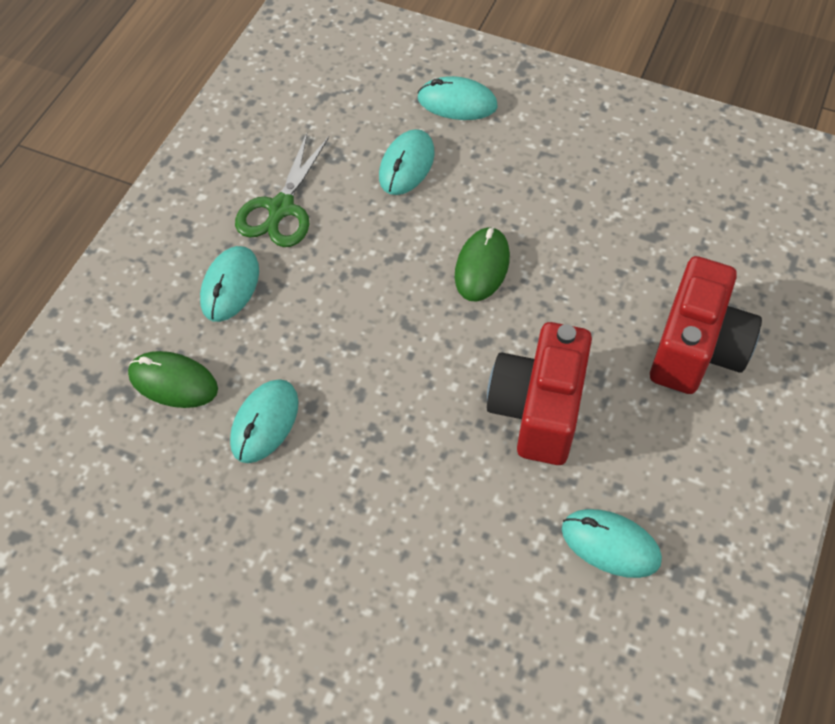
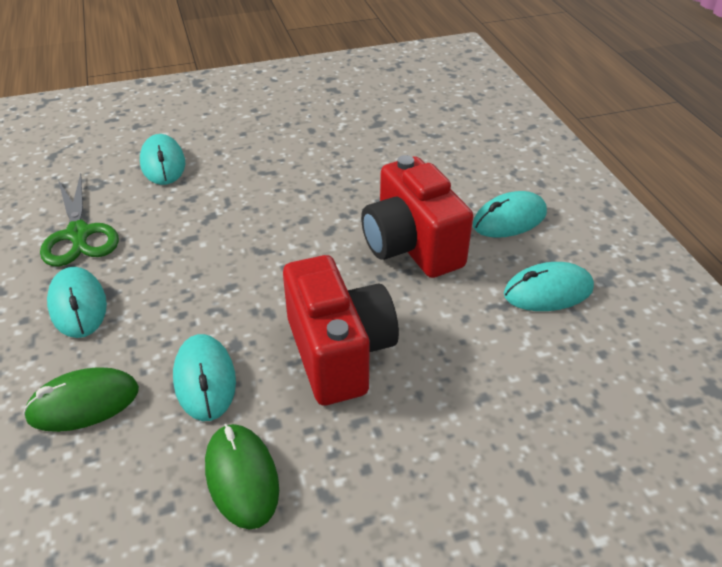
camera: 40 degrees left, 15 degrees down
(457, 103) = (167, 116): turquoise mouse -> turquoise mouse (509, 219)
(482, 267) = (281, 190): green mouse -> green mouse (241, 477)
(696, 349) = (470, 162): red camera -> red camera (339, 352)

